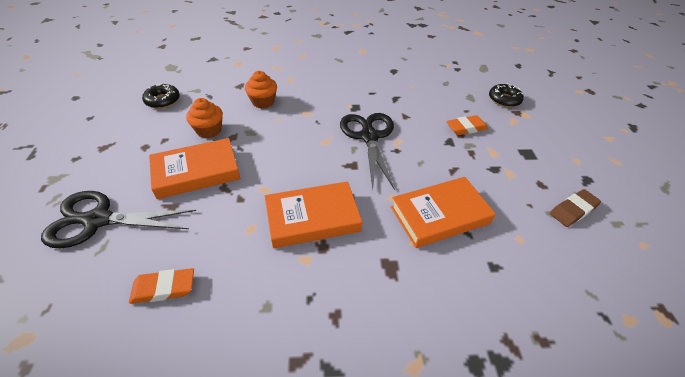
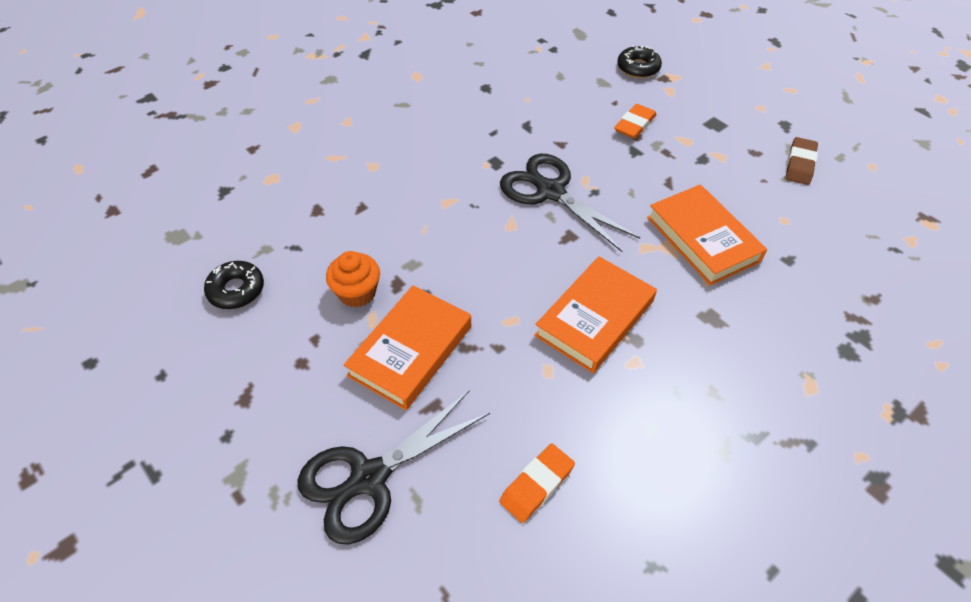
camera: 35 degrees left, 5 degrees up
(263, 102) = (377, 216): orange cupcake -> none
(440, 215) = (703, 239): orange book -> orange book turned 60 degrees counterclockwise

